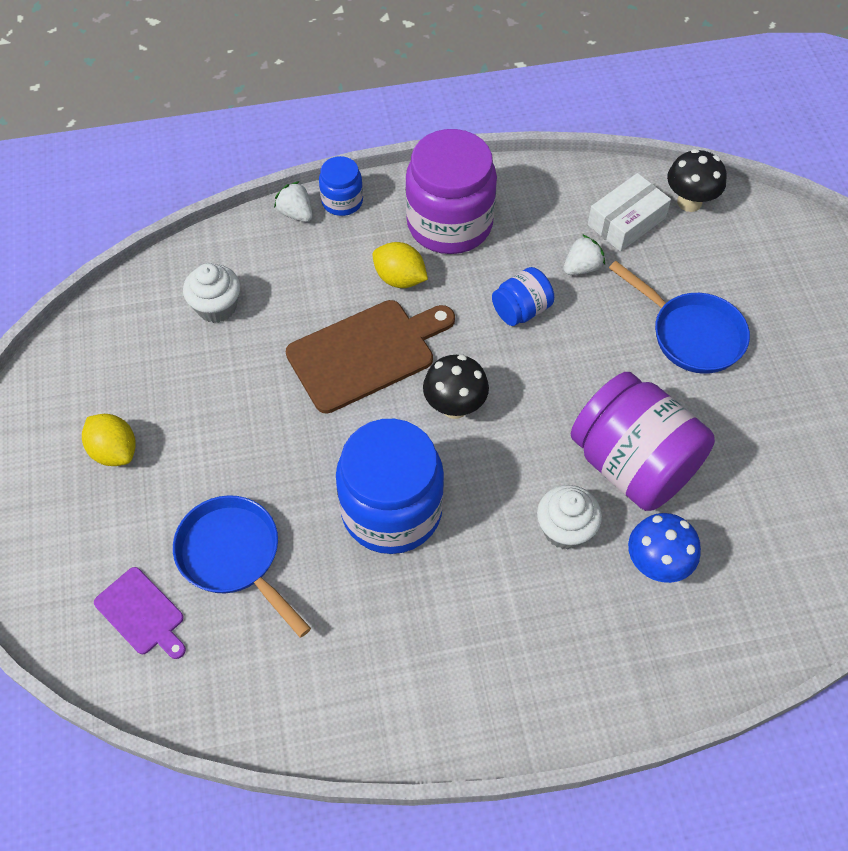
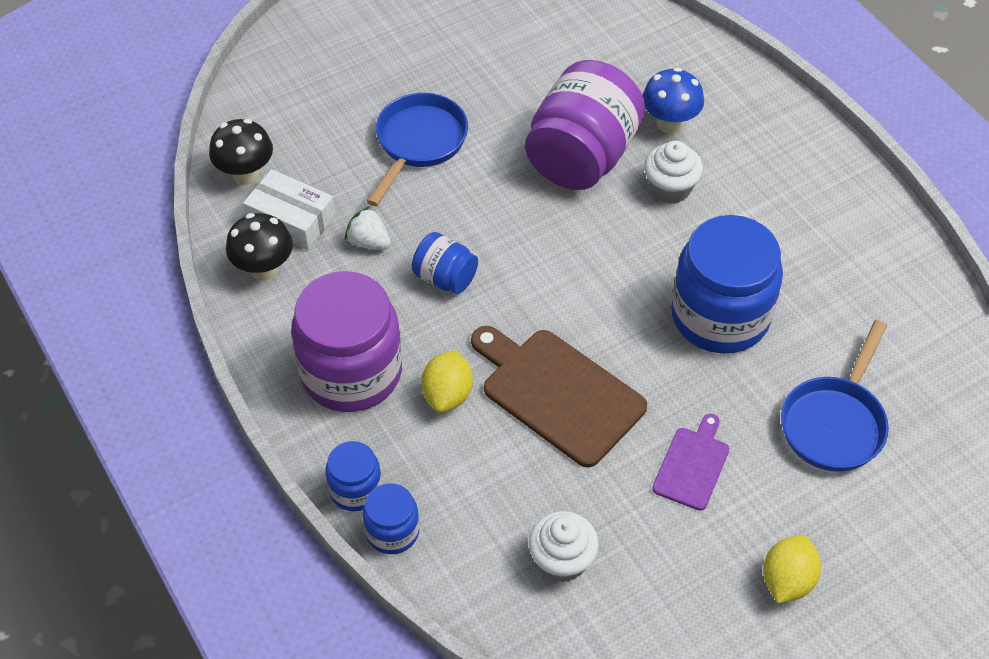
camera: 110 degrees left, 5 degrees down
(142, 613) = (931, 475): purple cutting board -> purple cutting board (692, 465)
(296, 213) = (392, 531): white strawberry -> blue jar
(454, 406) = (585, 300): black mushroom -> black mushroom (264, 269)

